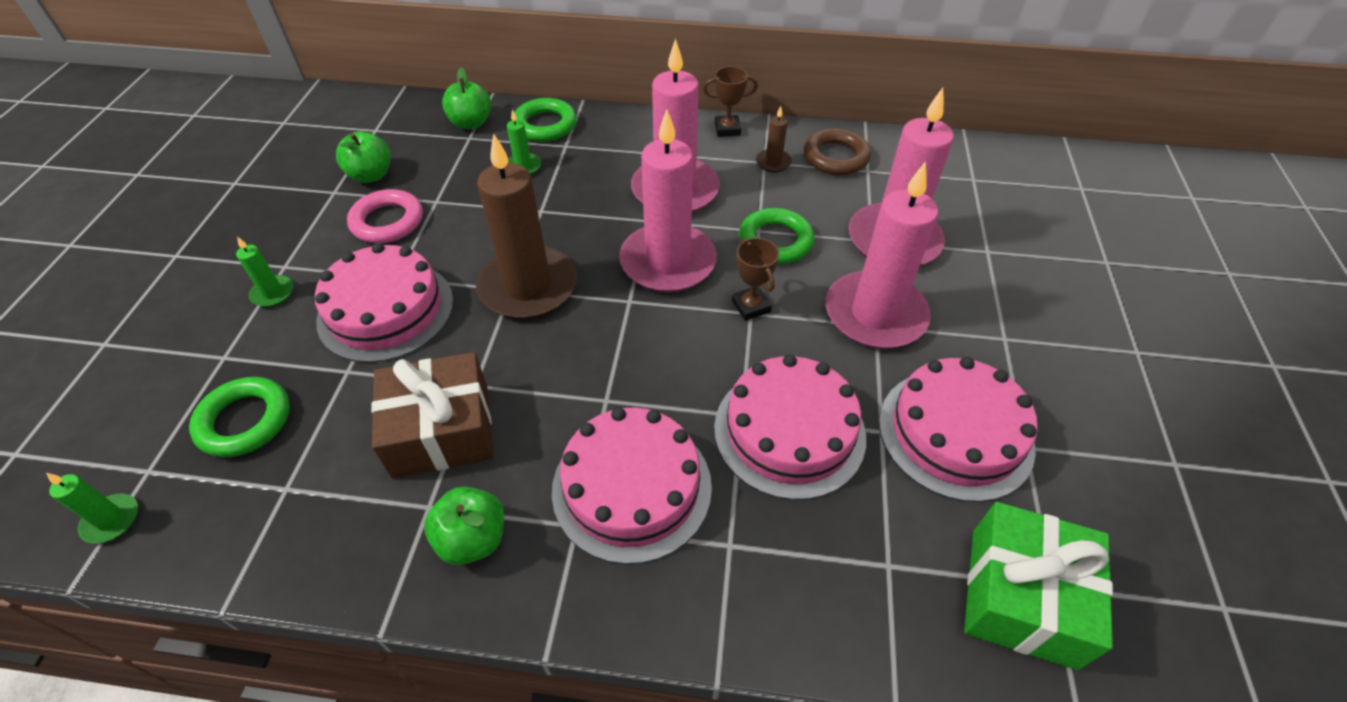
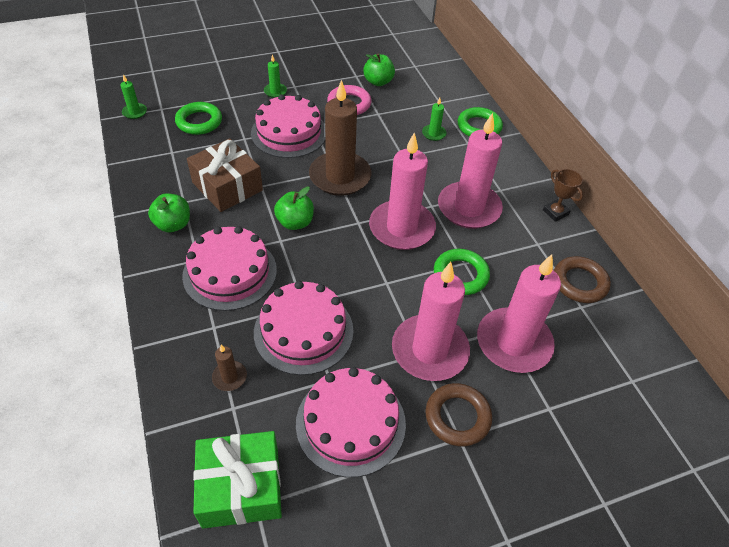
camera: 60 degrees right, 0 degrees up
(471, 123) = (452, 97): green apple -> green apple (295, 222)
(751, 306) = (392, 281): brown trophy -> none
(773, 162) = (541, 248): brown candle -> brown candle (229, 377)
(976, 328) = (457, 417): none -> brown ring

